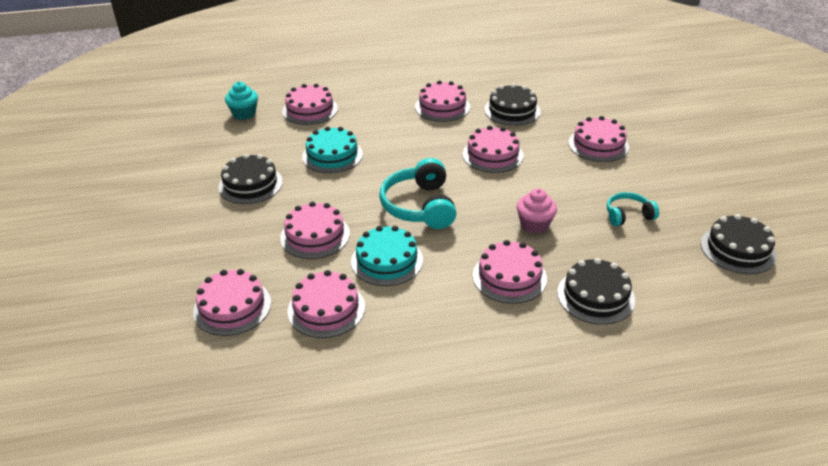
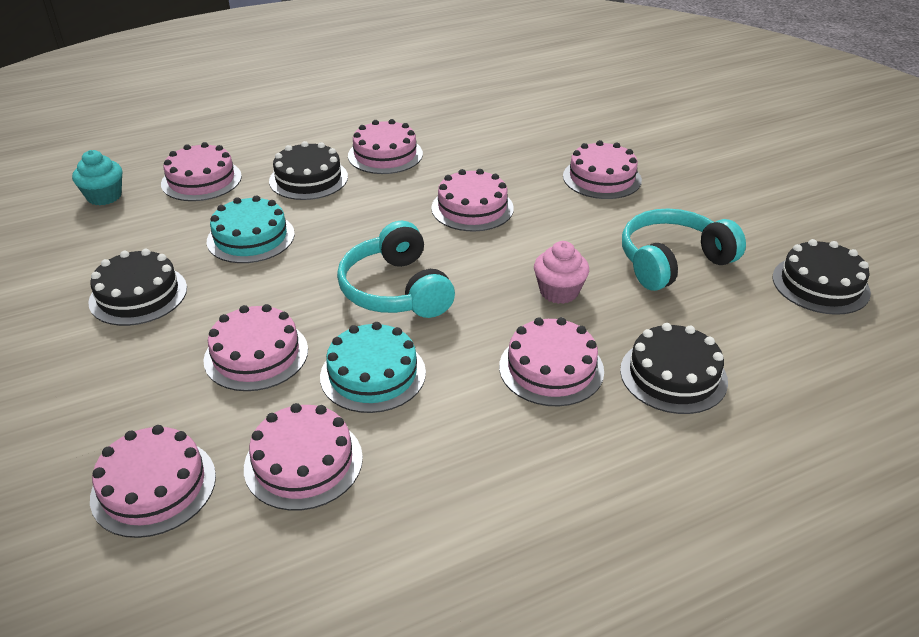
camera: 15 degrees left, 0 degrees up
(512, 110) = (478, 149): black cake -> black cake (308, 179)
(628, 215) = (672, 262): turquoise headphones -> turquoise headphones, size x1.76

